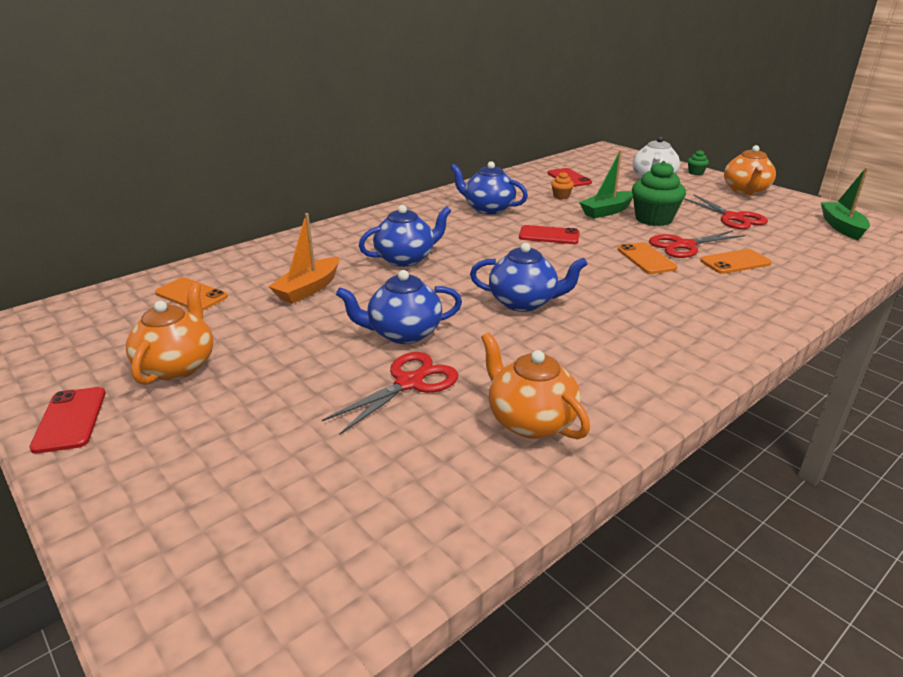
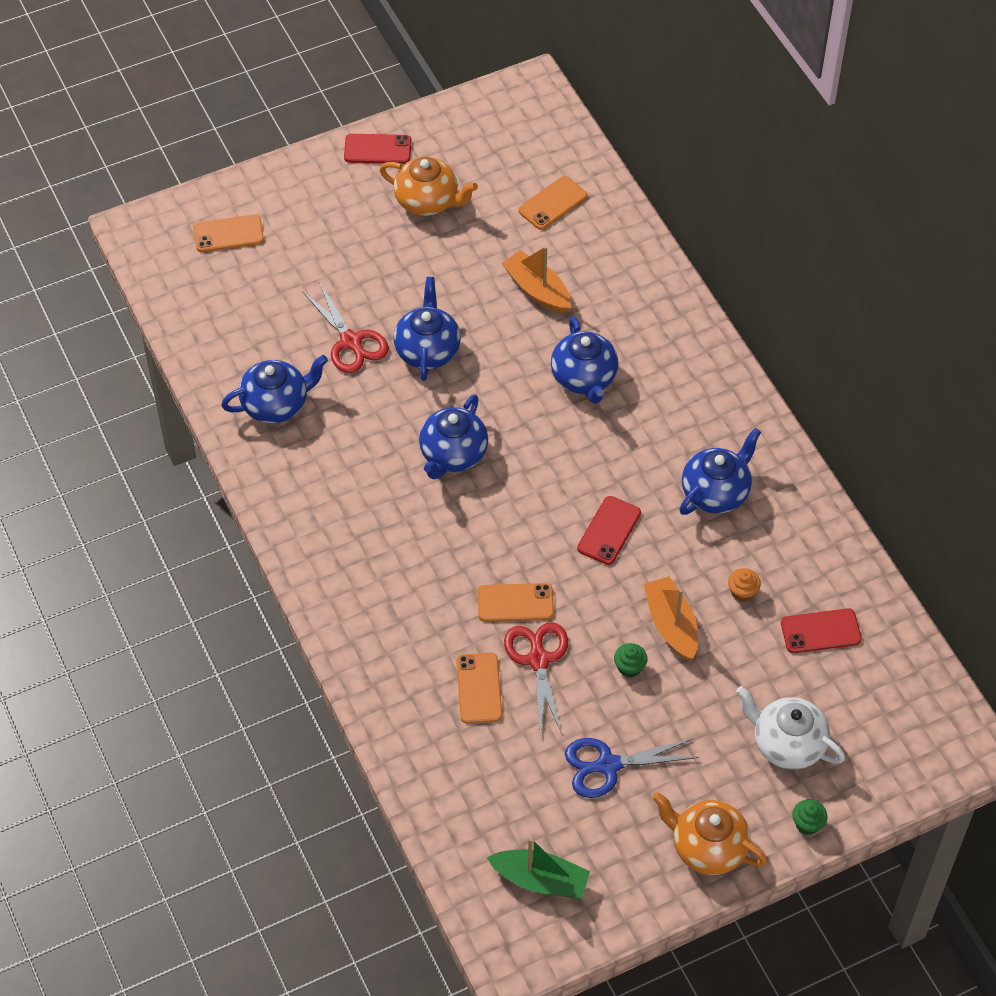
camera: 105 degrees right, 25 degrees up
(227, 542) = (228, 234): none -> orange phone
(530, 421) = (276, 404): orange teapot -> blue teapot
(607, 211) = (671, 625): green boat -> orange boat
(653, 219) = (629, 667): green cupcake -> green cupcake, size x0.47
(733, 218) = (607, 766): red scissors -> blue scissors

